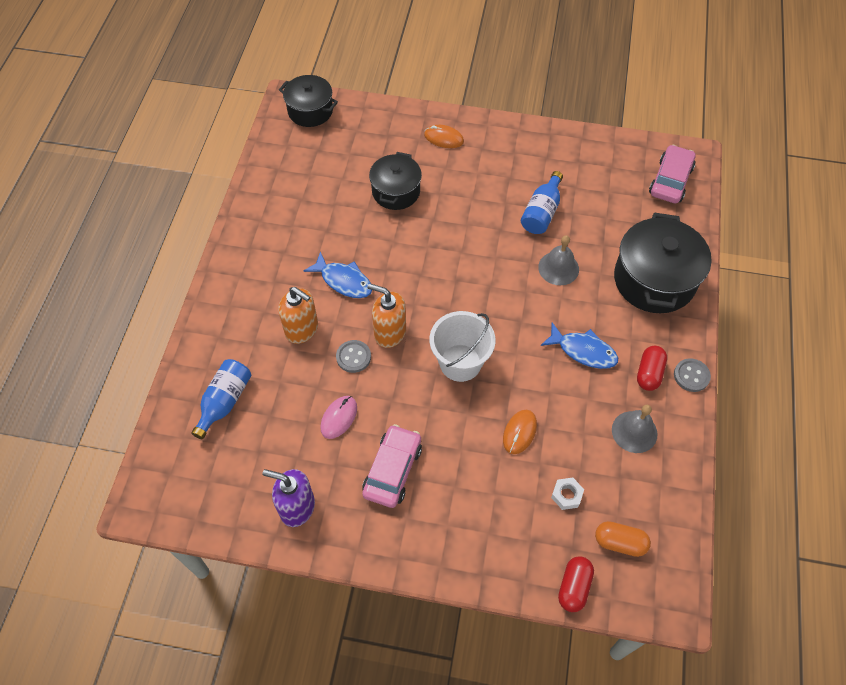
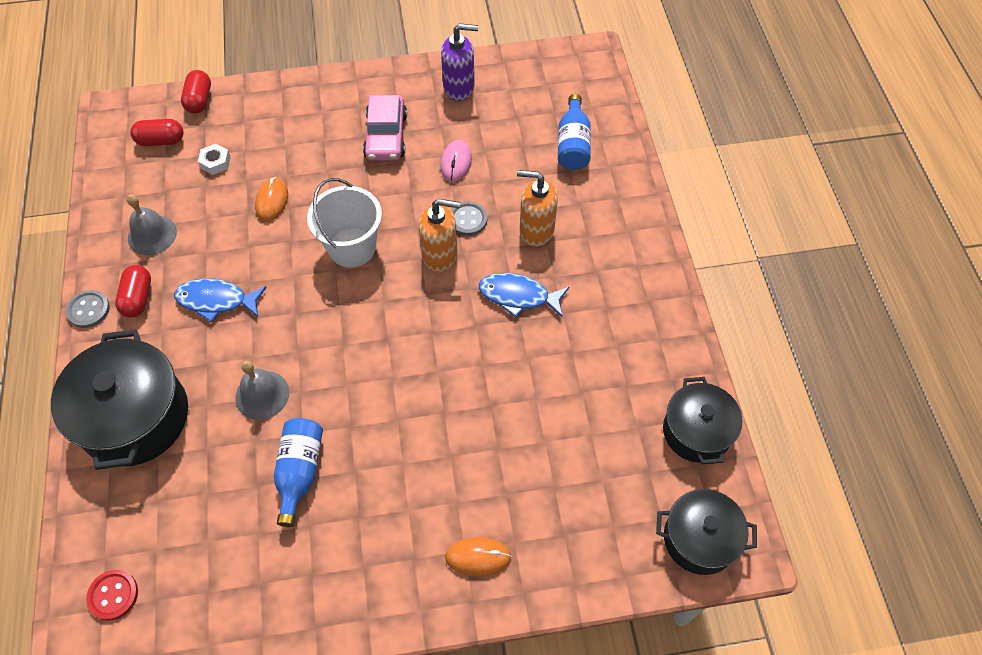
camera: 160 degrees right, 0 degrees up
(396, 192) = (509, 438): black pot -> black pot (696, 431)
(620, 542) = (161, 141): orange capsule -> red capsule
(670, 181) = (113, 595): pink car -> red button

